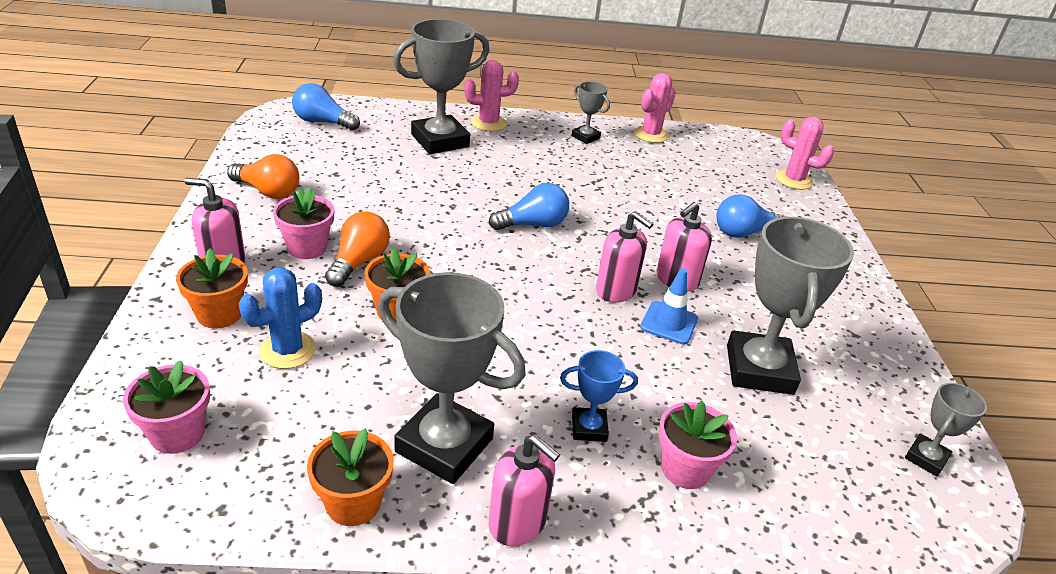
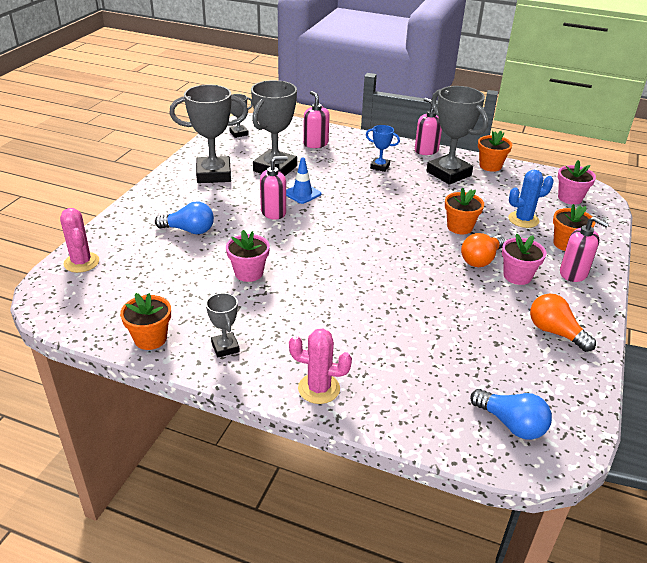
camera: 155 degrees left, 0 degrees up
(440, 141) = (385, 369): grey trophy -> grey trophy (214, 174)
(533, 224) = (344, 264): blue light bulb -> none
(616, 290) = (318, 213): pink soap dispenser -> pink soap dispenser (315, 143)
(650, 134) = (150, 338): pink cactus -> orange flower pot
(685, 469) = (347, 149): pink flower pot -> pink flower pot (249, 273)

